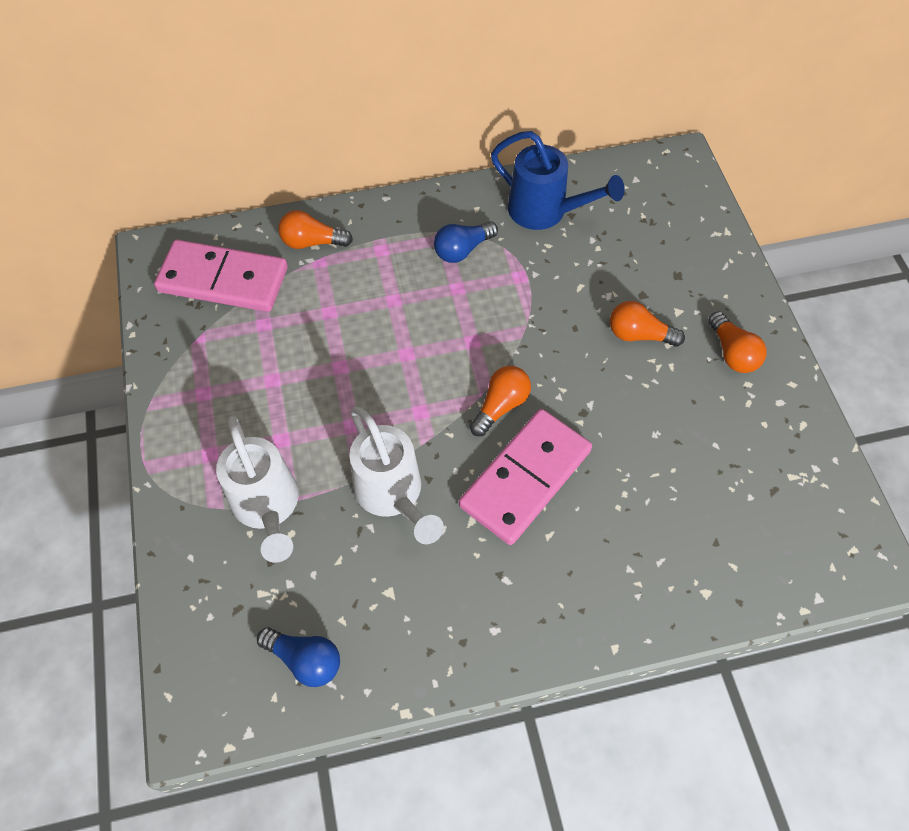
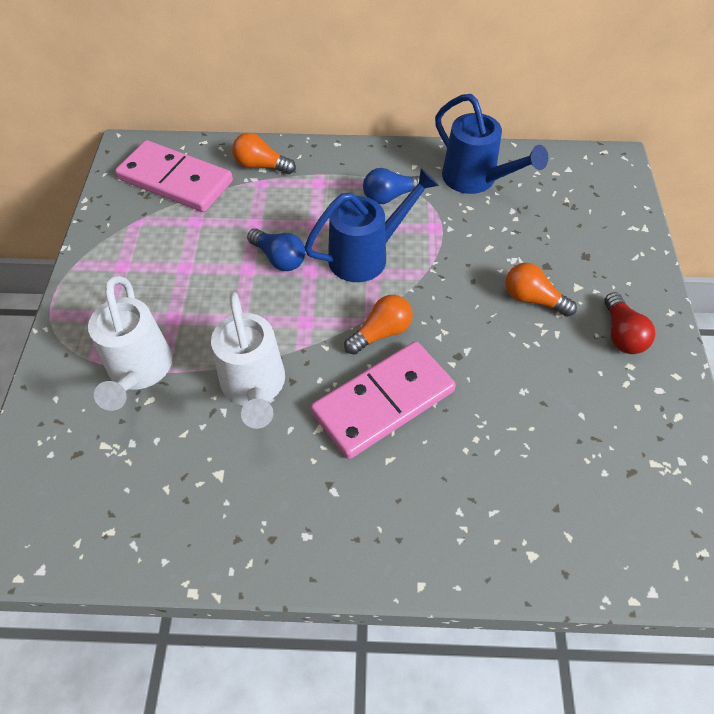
camera: 15 degrees right, 5 degrees down
(305, 659) = (119, 515): blue light bulb -> blue light bulb (279, 258)
(459, 324) = (366, 256): none -> blue watering can
(732, 353) = (621, 334): orange light bulb -> red light bulb

